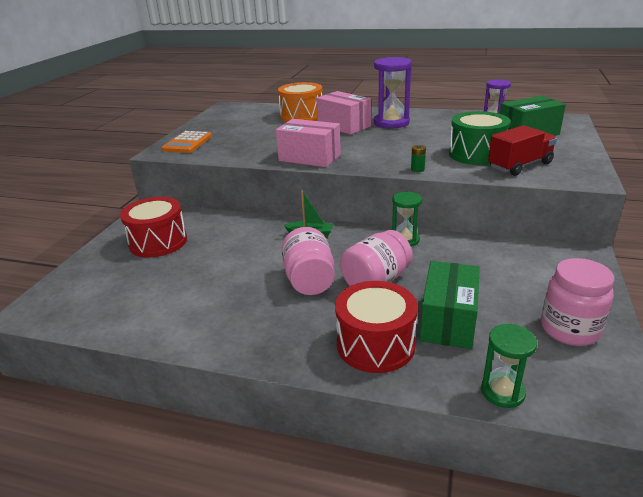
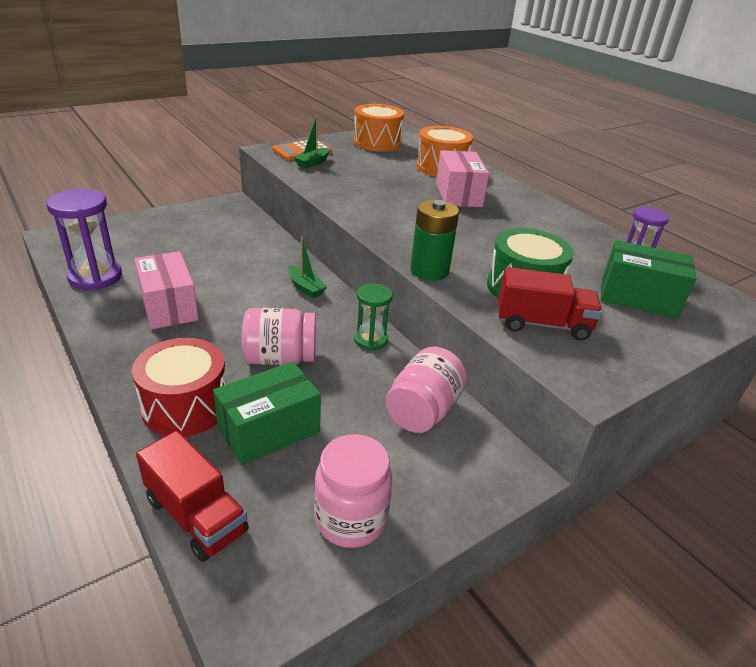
camera: 35 degrees right, 5 degrees up
(158, 242) = (198, 230): red drum -> none
(212, 146) = (312, 163): none -> green boat
(228, 118) = (377, 143): none -> orange drum
(309, 158) = (363, 210): pink box -> pink box (169, 306)
(309, 280) = (236, 324): pink jar -> pink jar (423, 411)
(391, 123) = (511, 213): purple hourglass -> purple hourglass (95, 277)
(417, 169) = (429, 271): green battery -> green battery, size x2.29
(502, 392) = (196, 515): green hourglass -> red truck

